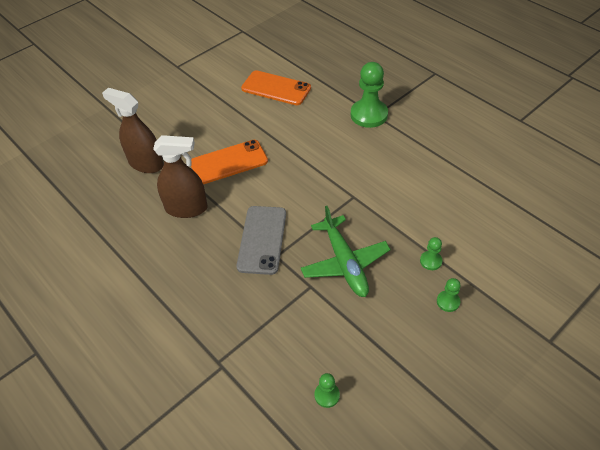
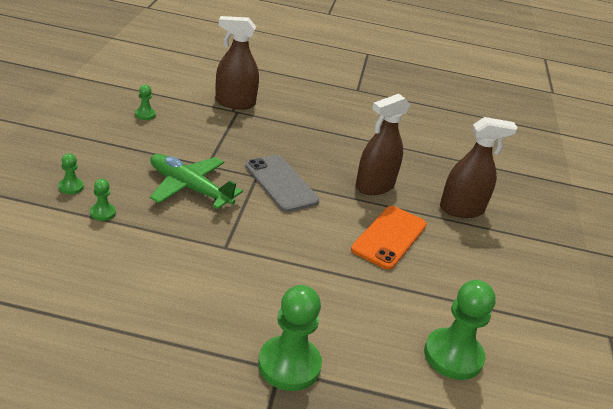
camera: 135 degrees right, 15 degrees down
(207, 380) = (235, 103): none -> brown spray bottle
(276, 88) = (453, 355): orange phone -> green pawn

